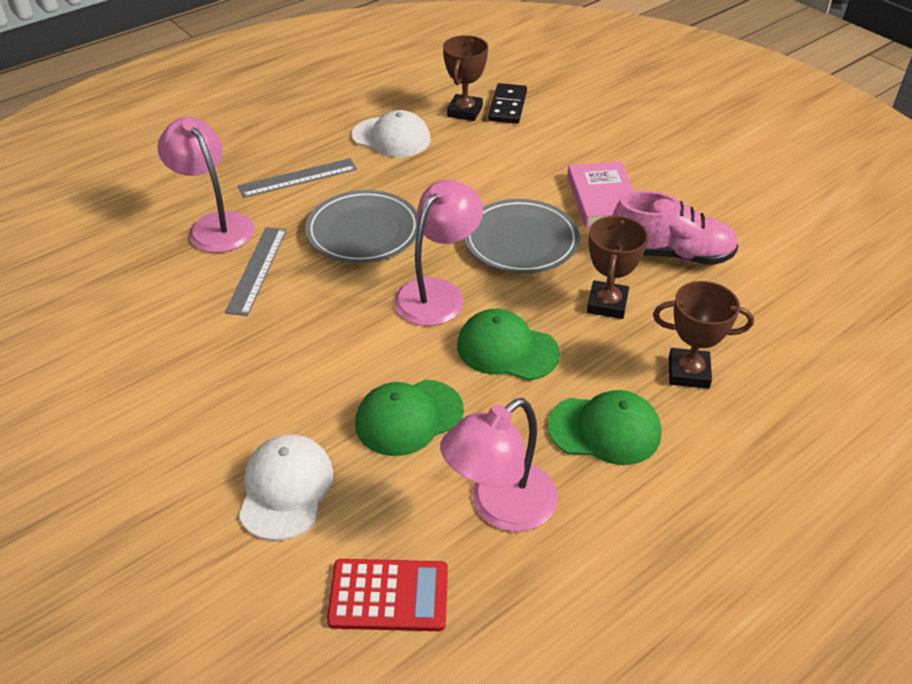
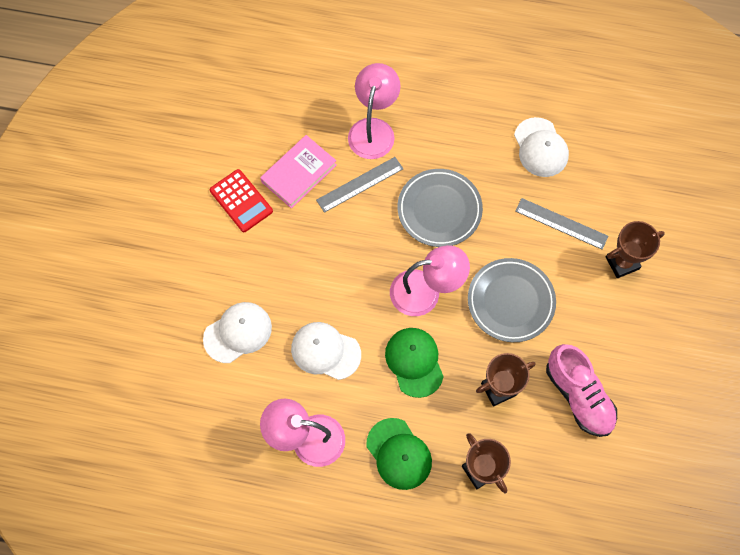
camera: 50 degrees right, 25 degrees up
(298, 178) = (452, 132): grey ruler -> grey ruler (561, 224)
(389, 595) = (220, 427): red calculator -> red calculator (241, 201)
(409, 417) = (325, 351): green cap -> white cap
(464, 111) = (611, 166): brown trophy -> brown trophy (622, 263)
(507, 106) = (644, 187): black domino -> none
(602, 199) = (596, 319): pink book -> pink book (299, 173)

